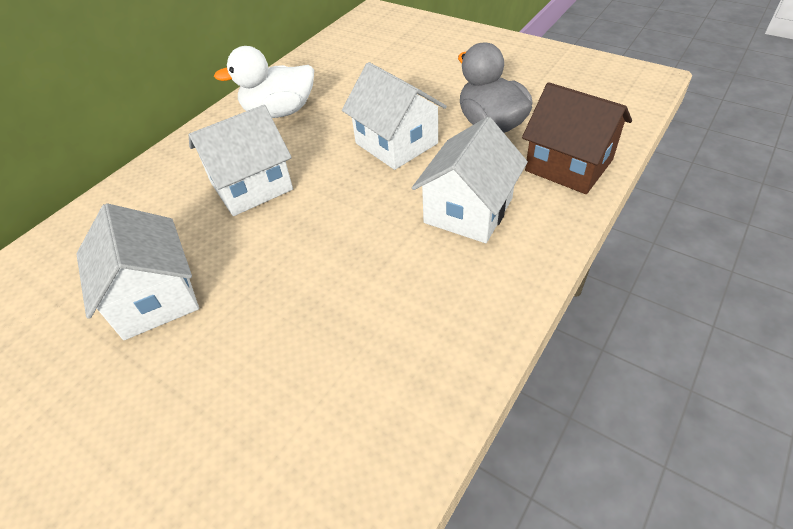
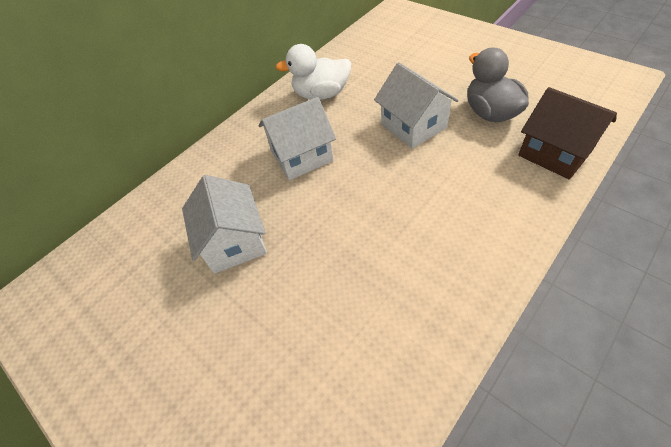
camera: 10 degrees right, 5 degrees up
(468, 210) = (471, 187): white house -> none

